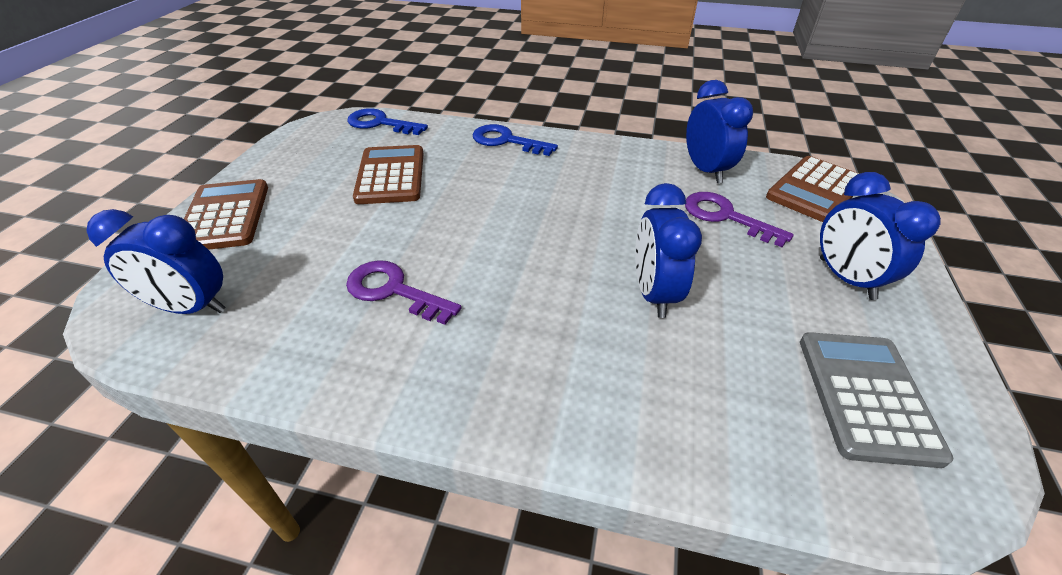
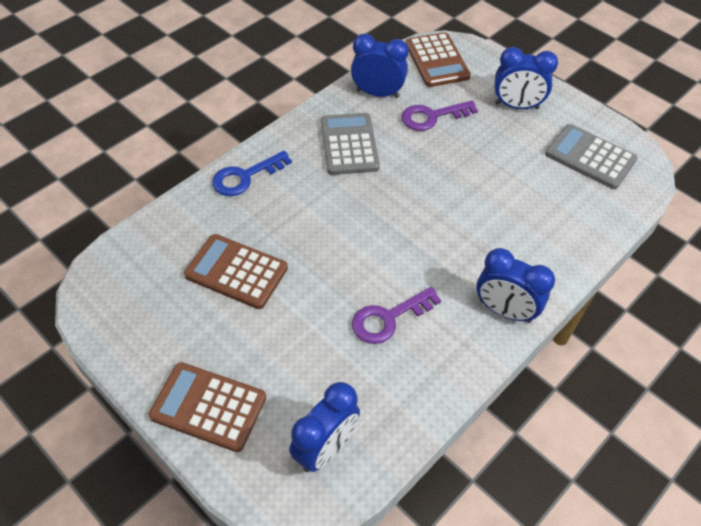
camera: 60 degrees left, 10 degrees up
(380, 123) = (134, 249): blue key -> none
(612, 178) = (349, 144): none -> grey calculator
(653, 293) = (476, 191): blue clock -> blue clock (505, 311)

